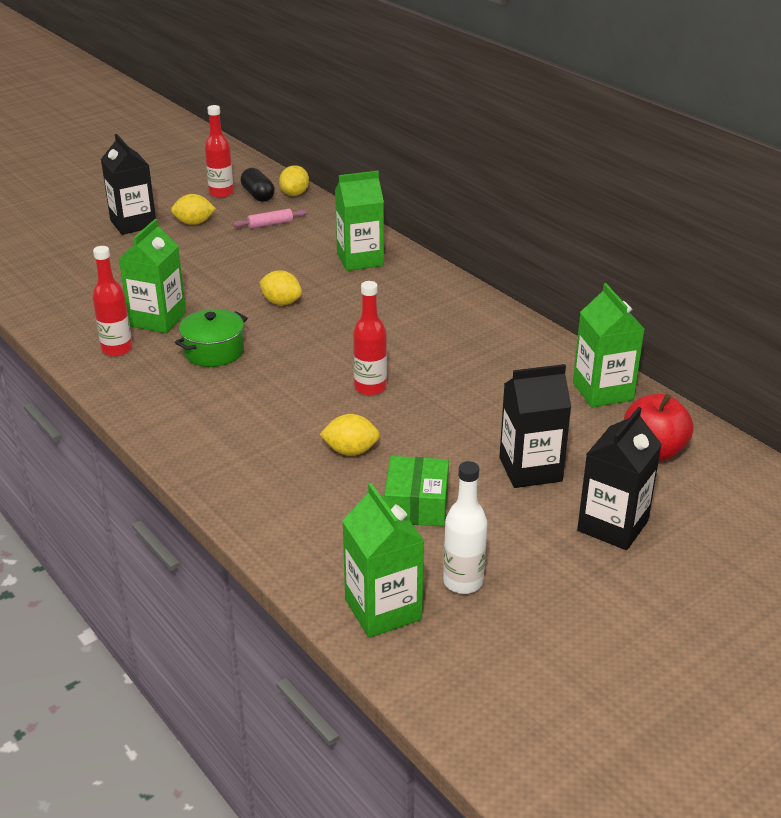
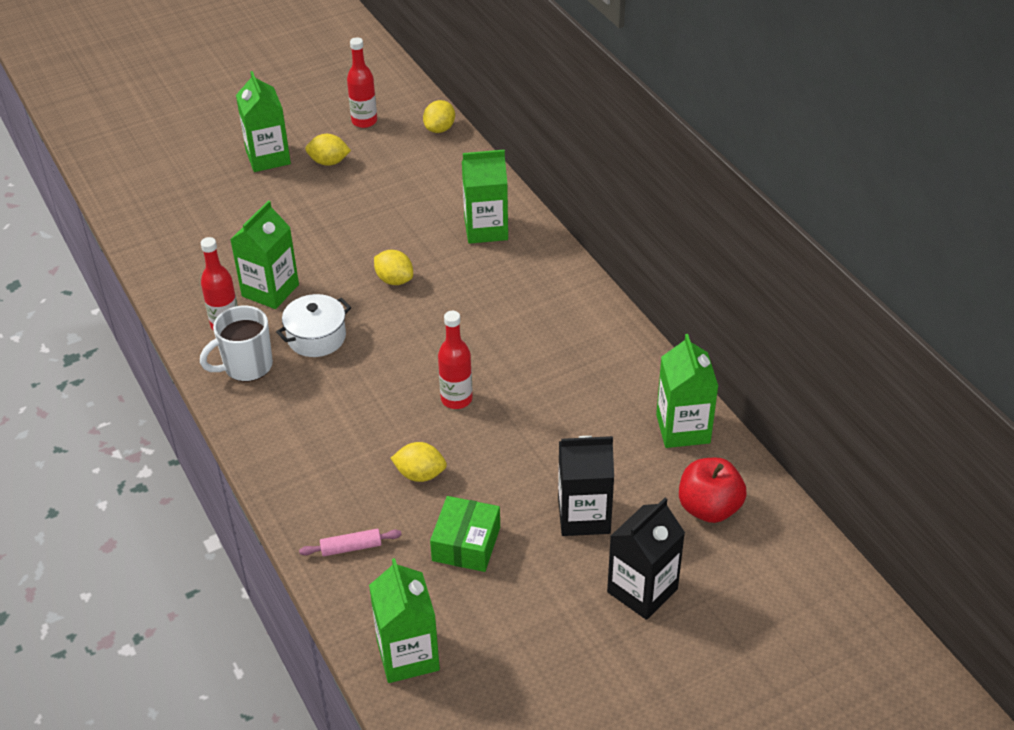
camera: 10 degrees right, 10 degrees up
(133, 223) = (268, 157): black carton -> green carton
(146, 380) = (247, 366): none -> white mug
(214, 351) = (316, 337): green pot -> white pot
(258, 195) = (401, 127): black capsule -> none
(270, 224) = (405, 170): pink rolling pin -> pink rolling pin (351, 547)
(463, 582) = (486, 635): white bottle -> none

